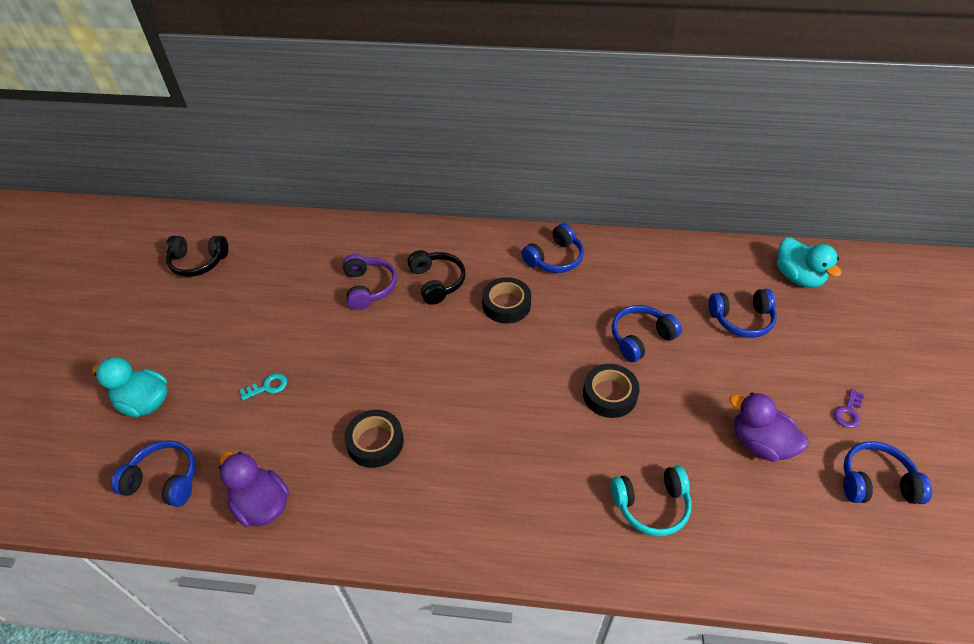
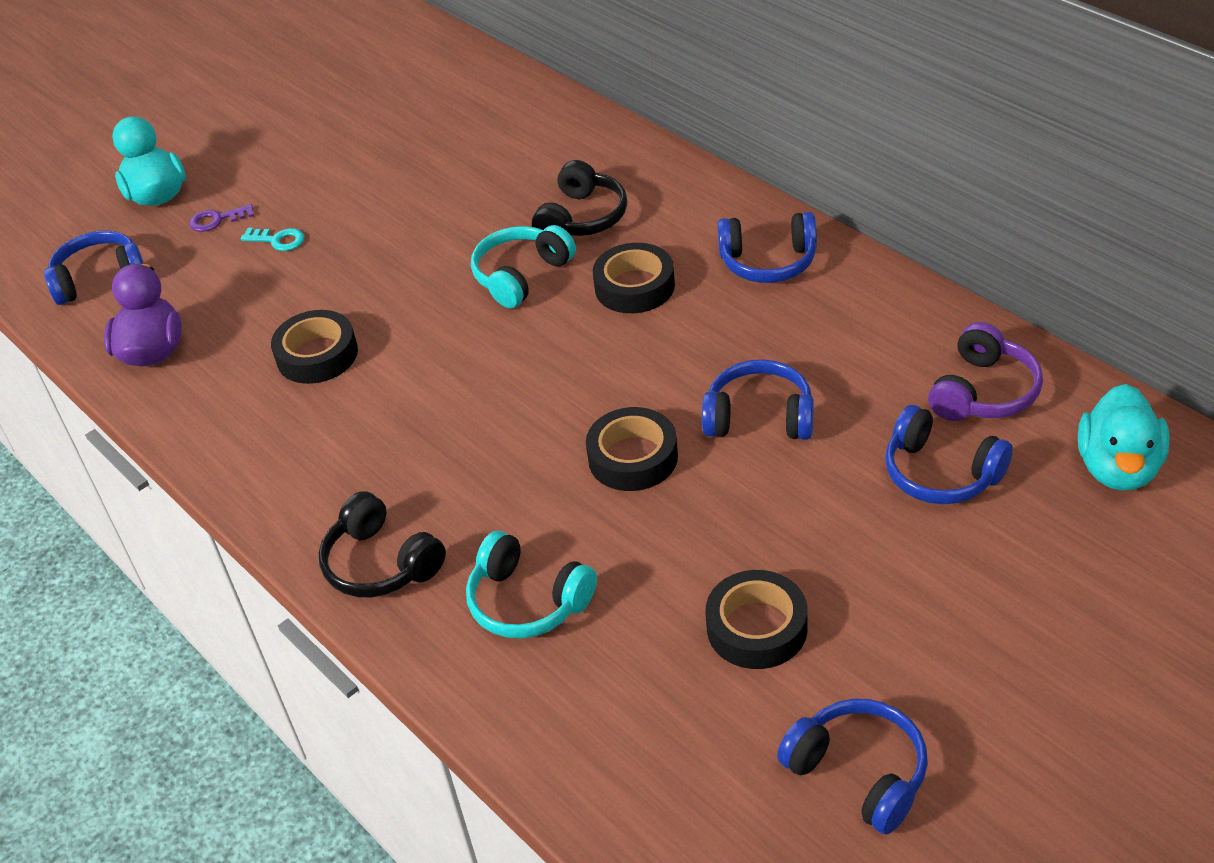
camera: 45 degrees right, 5 degrees down
(164, 480) = (100, 278): blue headphones -> blue headphones turned 75 degrees counterclockwise
(198, 262) = (351, 72): black headphones -> black headphones (380, 564)
(369, 287) = (497, 186): purple headphones -> purple headphones (984, 392)
(440, 330) = (521, 275): none -> turquoise headphones
(760, 443) = (757, 627): purple duck -> black tape
(848, 412) = (941, 673): purple key -> purple key (217, 220)

